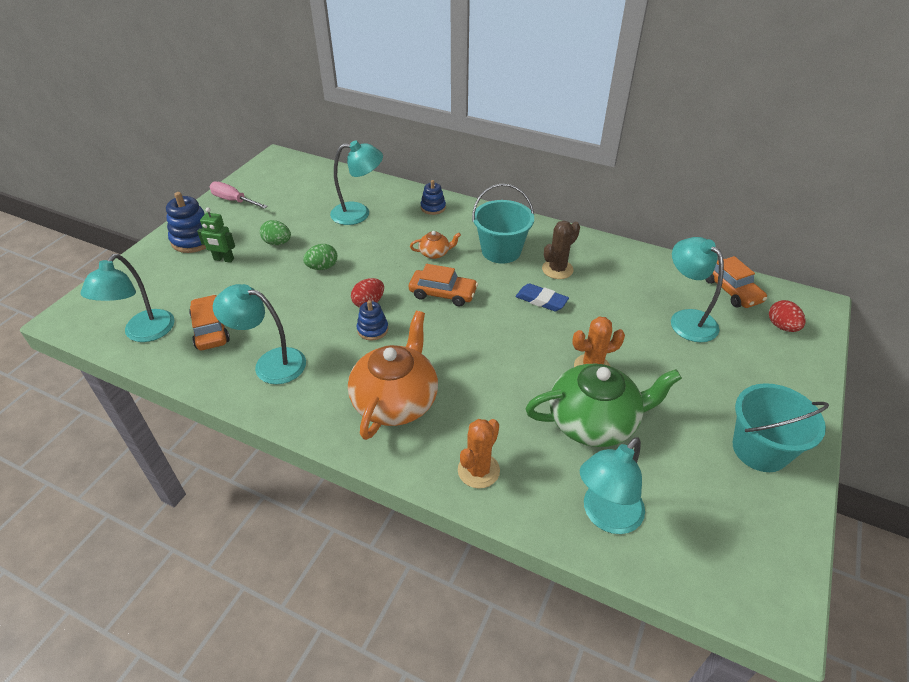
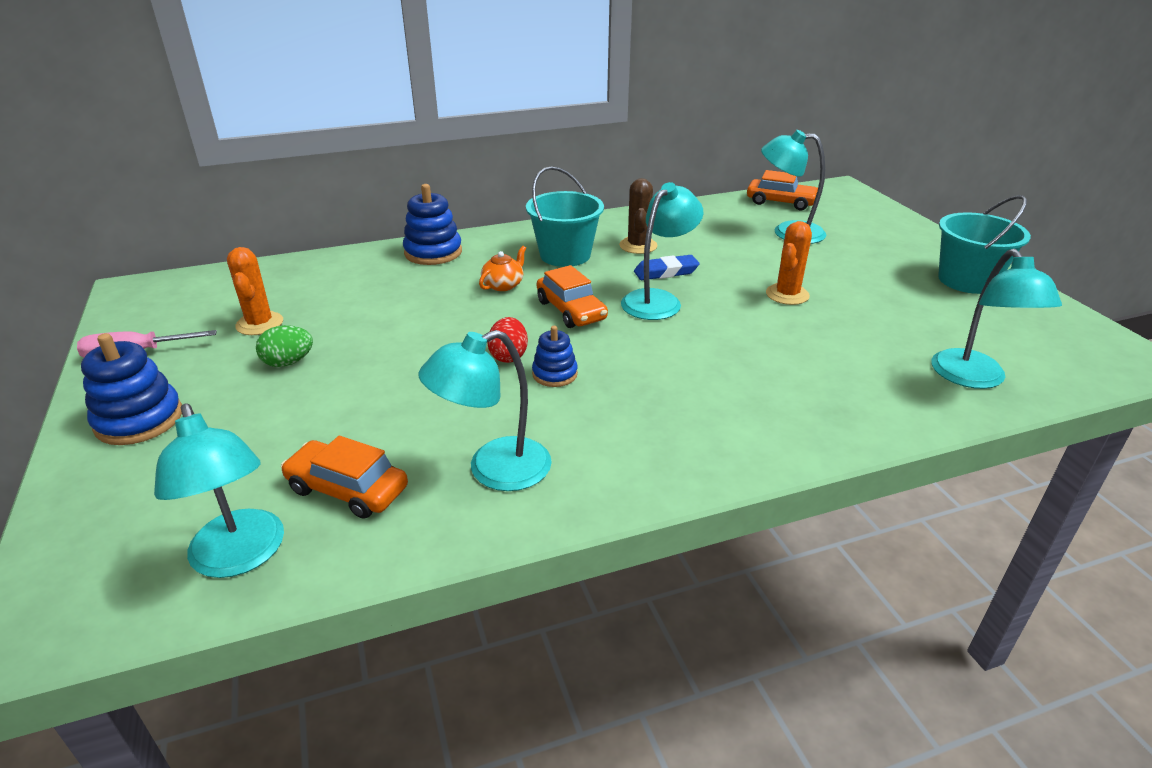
camera: 45 degrees left, 10 degrees down
(223, 259) = (232, 415): green robot -> none
(322, 267) = (394, 355): green egg -> none
(359, 213) = (352, 291): turquoise lamp -> turquoise lamp (658, 300)
(396, 400) = (686, 413): orange teapot -> none
(433, 207) = (433, 252): blue stacking toy -> blue stacking toy, size x1.65
(443, 293) = (571, 310): orange car -> orange car turned 90 degrees clockwise
(478, 470) = (847, 414): orange cactus -> orange cactus (260, 324)
(594, 422) = (855, 327): green teapot -> none
(782, 326) = (847, 208): red egg -> none

